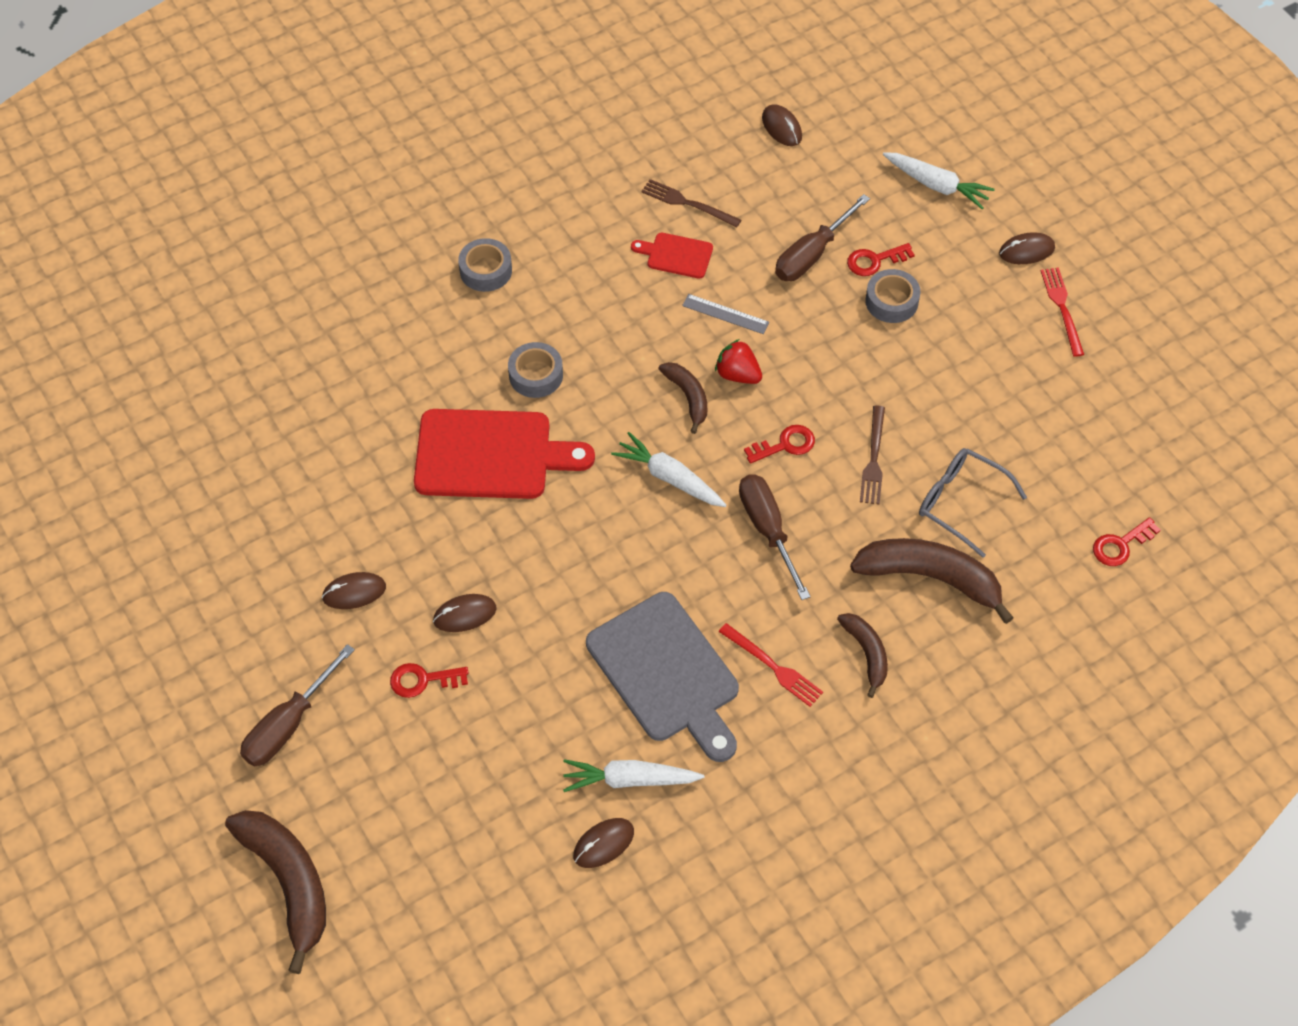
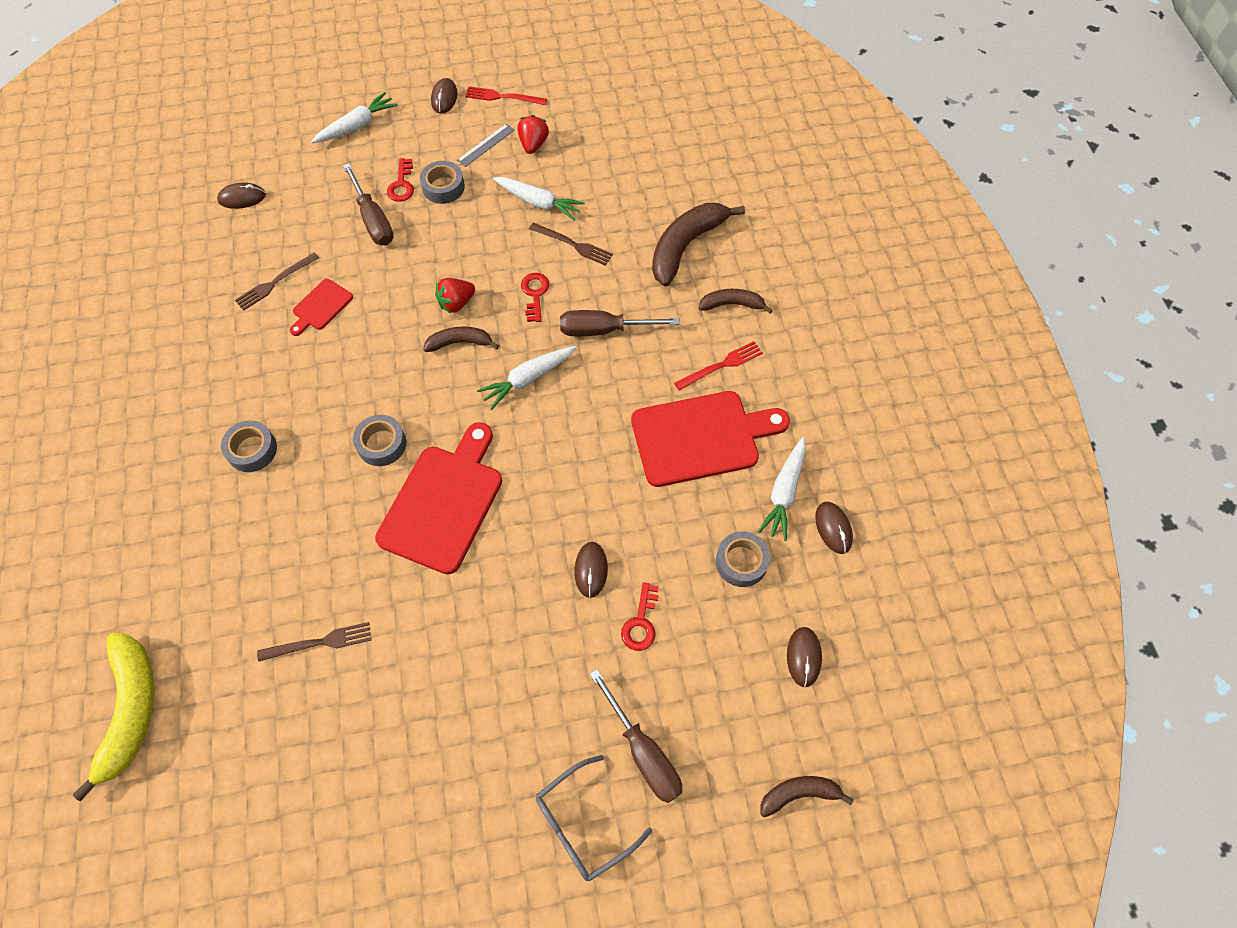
camera: 70 degrees left, 5 degrees up
(202, 296) = (131, 710): none -> yellow banana
(289, 883) = (799, 794): brown banana -> brown banana, size x0.56
(309, 410) = (320, 642): none -> brown fork
(354, 592) = (531, 656): brown mouse -> brown mouse (803, 657)
(526, 758) = (741, 562): none -> grey tape
(666, 673) = (701, 437): grey cutting board -> red cutting board
(725, 314) = (396, 292): grey ruler -> grey ruler (486, 145)
(918, 402) = (538, 202): none -> white carrot
(960, 502) = (632, 208): grey glasses -> grey glasses (583, 824)
(1004, 366) = (533, 144): none -> red strawberry
(1120, 545) = (703, 136): red key -> none

